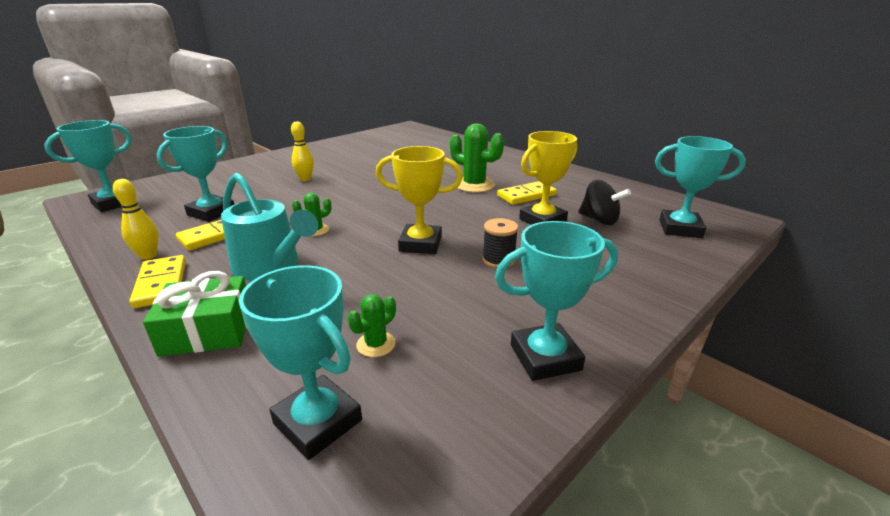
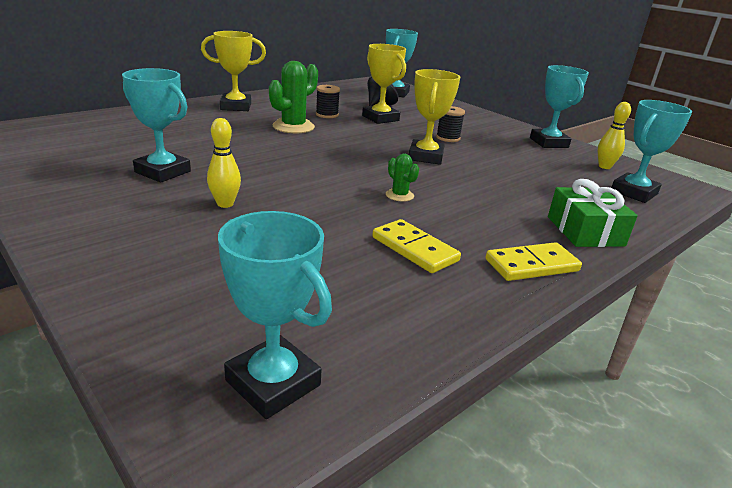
camera: 90 degrees left, 0 degrees up
(148, 256) = (476, 287): yellow bowling pin -> yellow bowling pin (604, 167)
(211, 213) = (342, 262): turquoise trophy -> turquoise trophy (163, 172)
(271, 266) = (480, 213): turquoise watering can -> none
(376, 344) = (563, 177): green cactus -> none
(513, 163) = (236, 106): none -> yellow trophy
(526, 195) = (327, 115): yellow domino -> black spool

